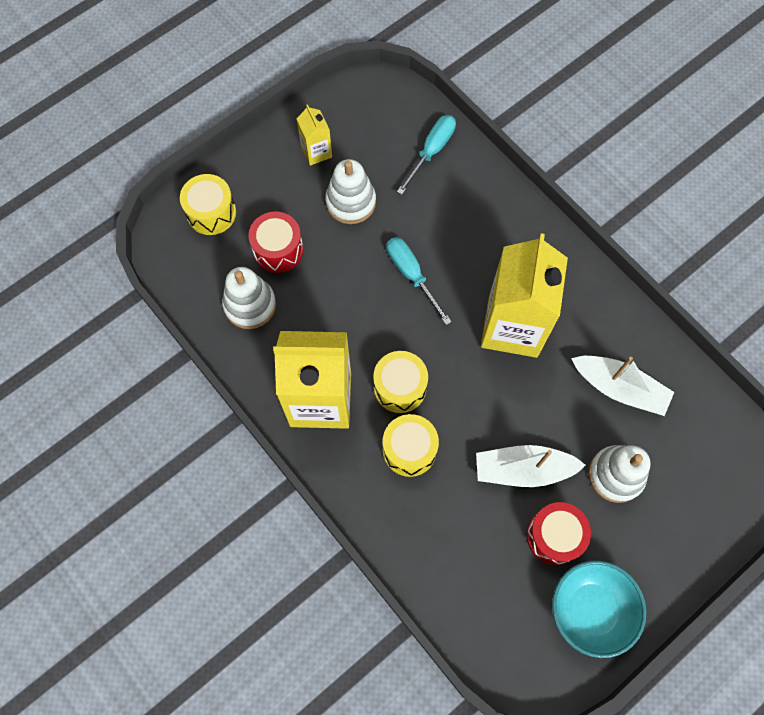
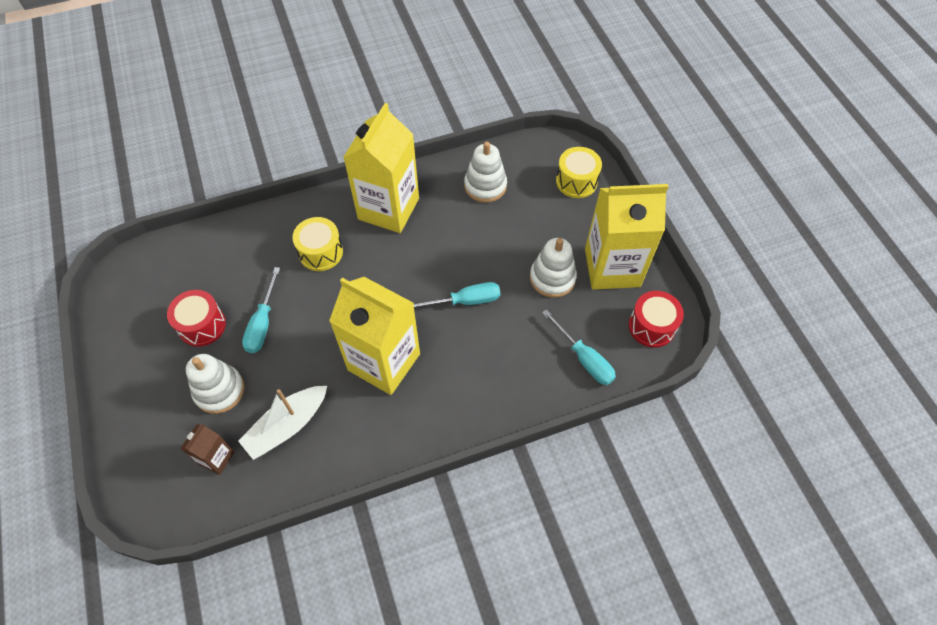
camera: 110 degrees right, 10 degrees down
(278, 250) = (526, 215): red drum -> red drum (651, 326)
(316, 152) = (612, 267): yellow carton -> yellow carton, size x2.18
(400, 387) = (372, 262): yellow drum -> none
(523, 469) = (263, 323): white boat -> turquoise screwdriver
(590, 610) = (137, 329): turquoise bowl -> none
(681, 440) = (216, 458): none -> brown carton

